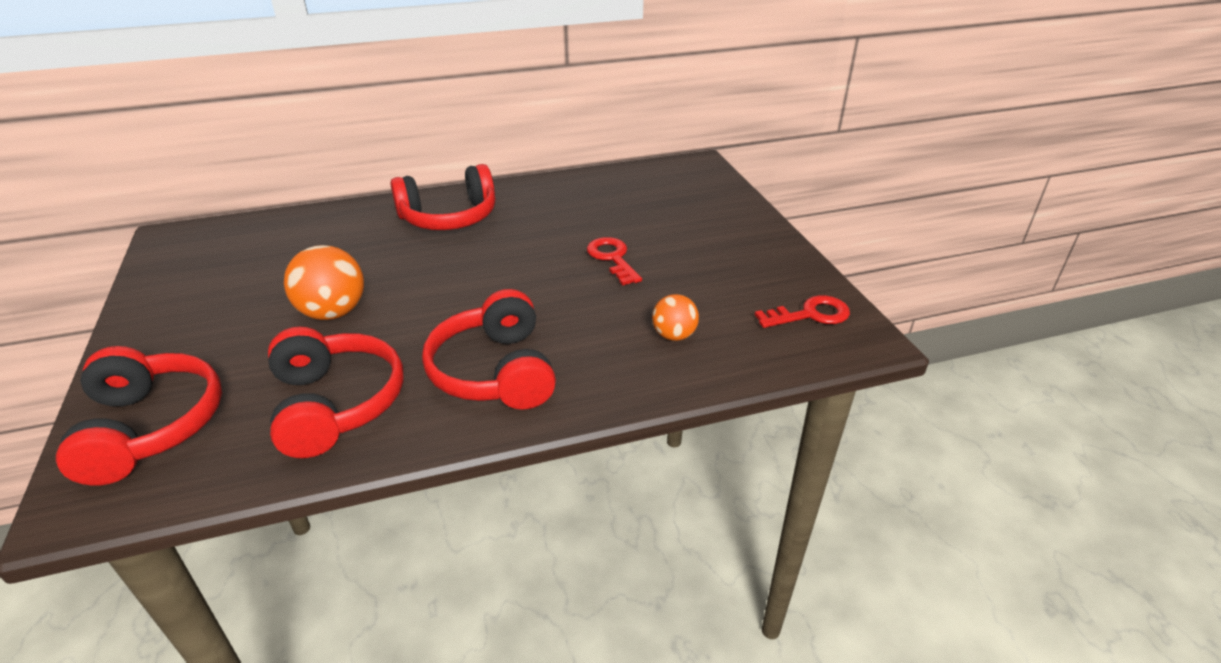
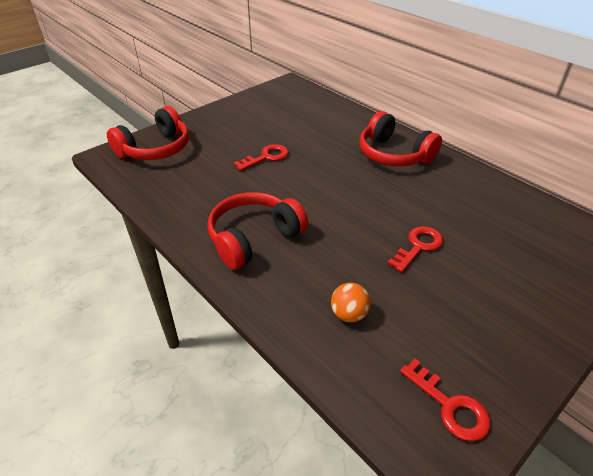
camera: 65 degrees right, 5 degrees up
(333, 312) = (266, 157): orange ball -> red key
(335, 404) = (195, 192): red headphones -> none

